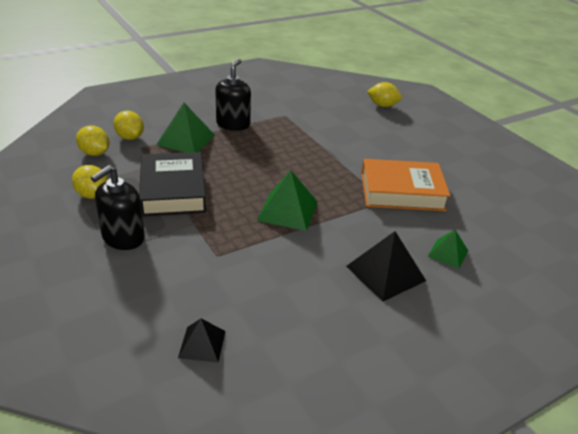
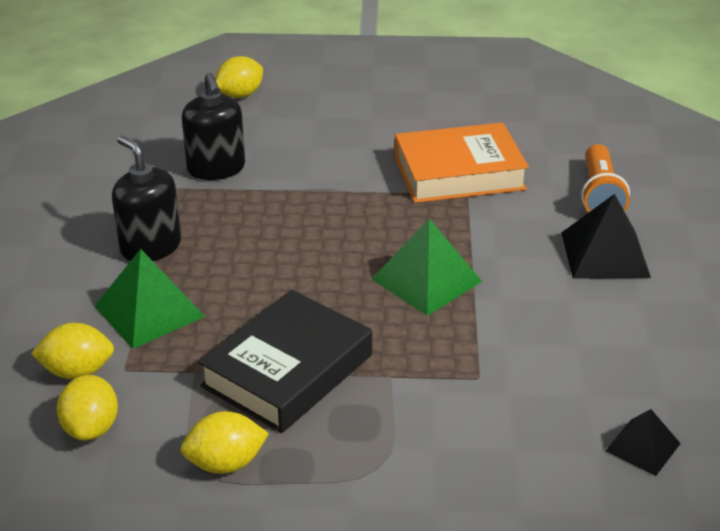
camera: 55 degrees left, 0 degrees up
(95, 153) = (91, 428): yellow lemon -> yellow lemon turned 75 degrees counterclockwise
(123, 238) = (372, 458): black soap dispenser -> black soap dispenser (216, 168)
(173, 190) = (287, 370): black book -> black book turned 75 degrees counterclockwise
(402, 191) = (459, 173): orange book -> orange book turned 45 degrees clockwise
(447, 253) = (599, 195): green pyramid -> orange flashlight

